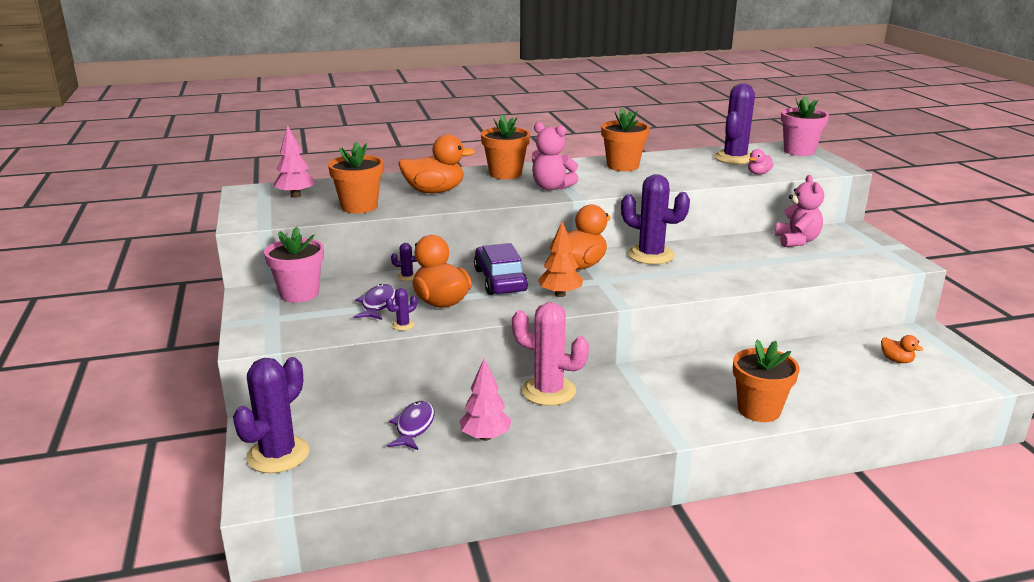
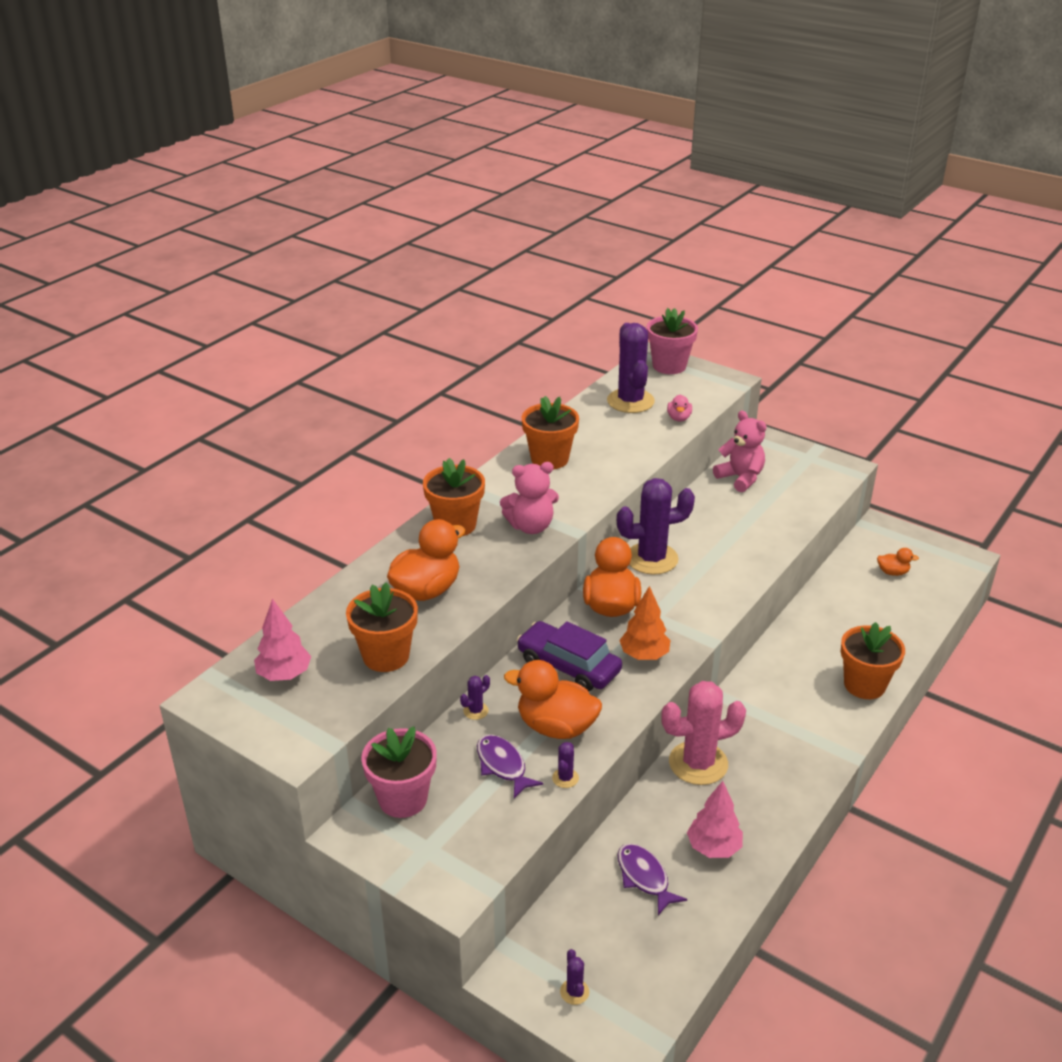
camera: 40 degrees left, 10 degrees up
(278, 455) = (574, 992): purple cactus -> purple cactus, size x0.41

